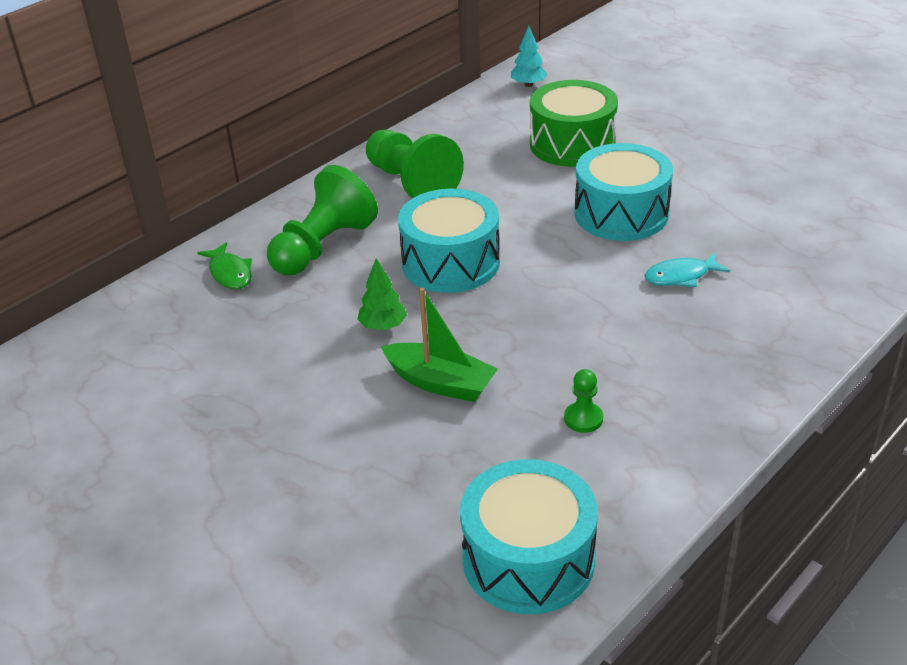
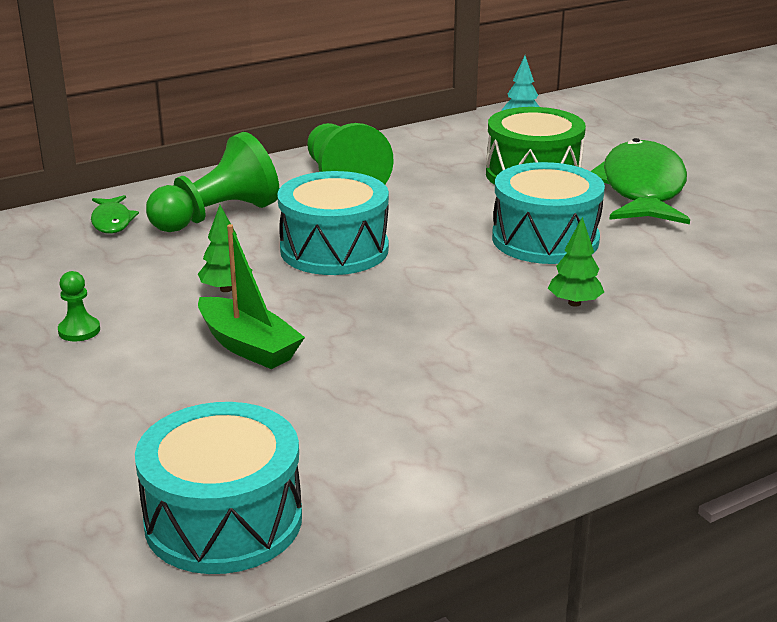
camera: 15 degrees right, 10 degrees down
(583, 418) = (376, 406): green pawn -> green pawn (79, 330)
(670, 142) = (641, 189): none -> green fish
(681, 276) = (574, 303): turquoise fish -> green tree

